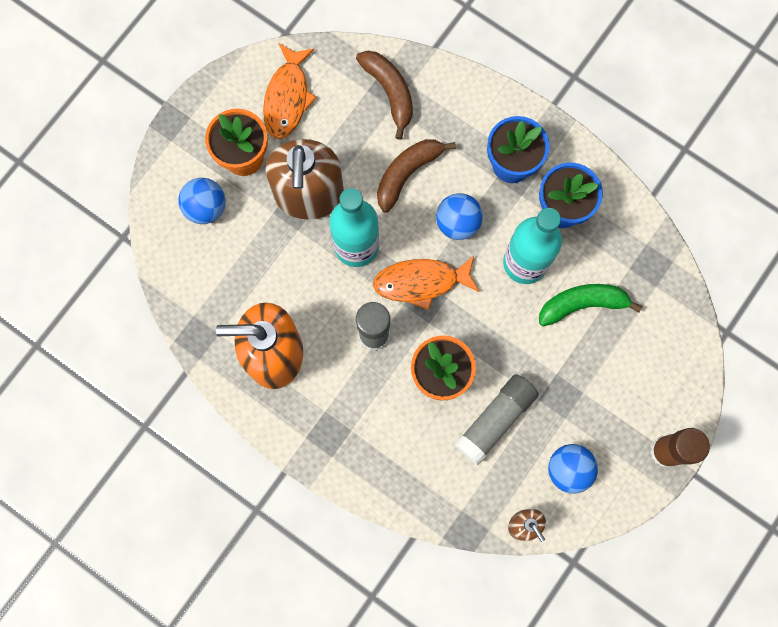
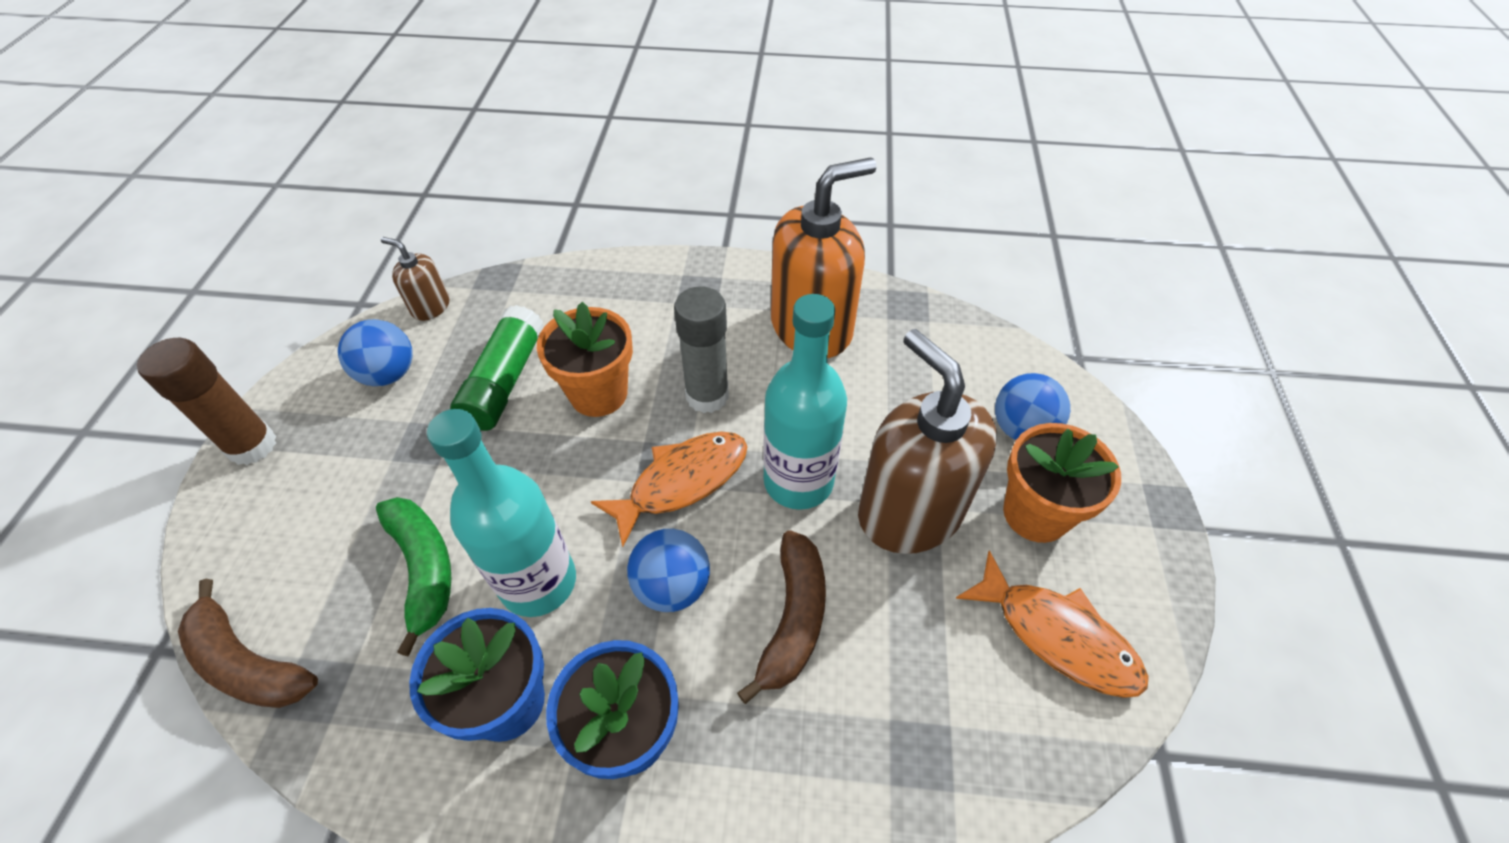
camera: 150 degrees right, 25 degrees down
(287, 98) = (1057, 635): orange fish -> orange fish turned 150 degrees clockwise
(389, 92) = (913, 745): brown banana -> brown banana (248, 663)
(495, 420) = (505, 381): grey glue stick -> green glue stick
(582, 304) = (424, 568): green banana -> green banana turned 75 degrees counterclockwise

